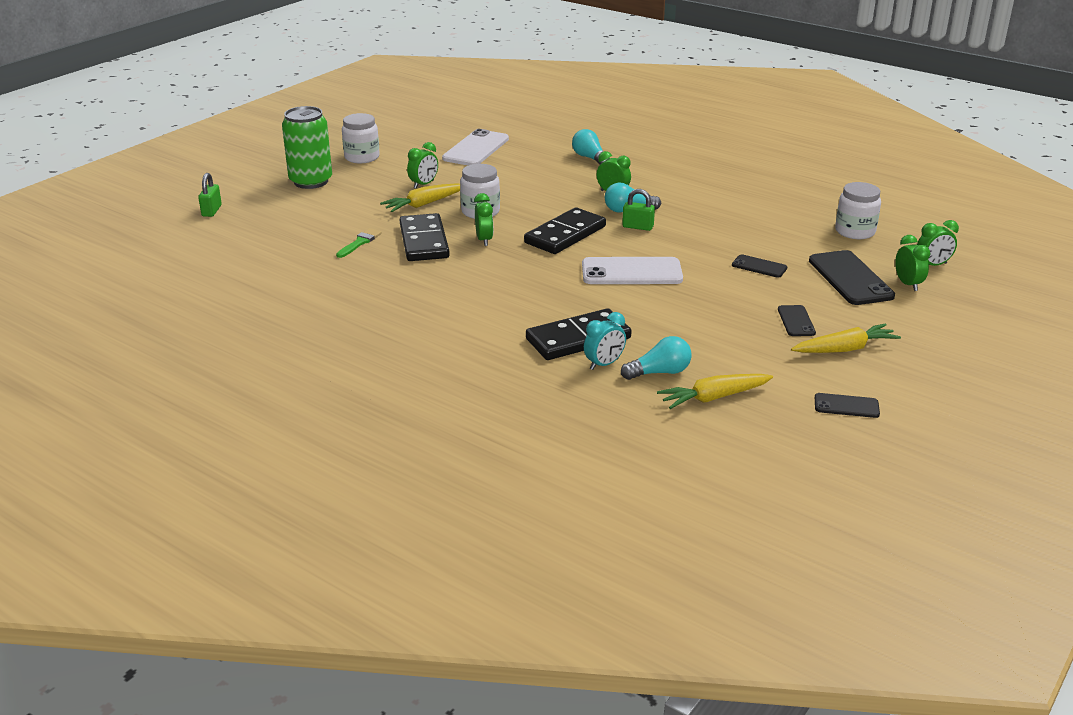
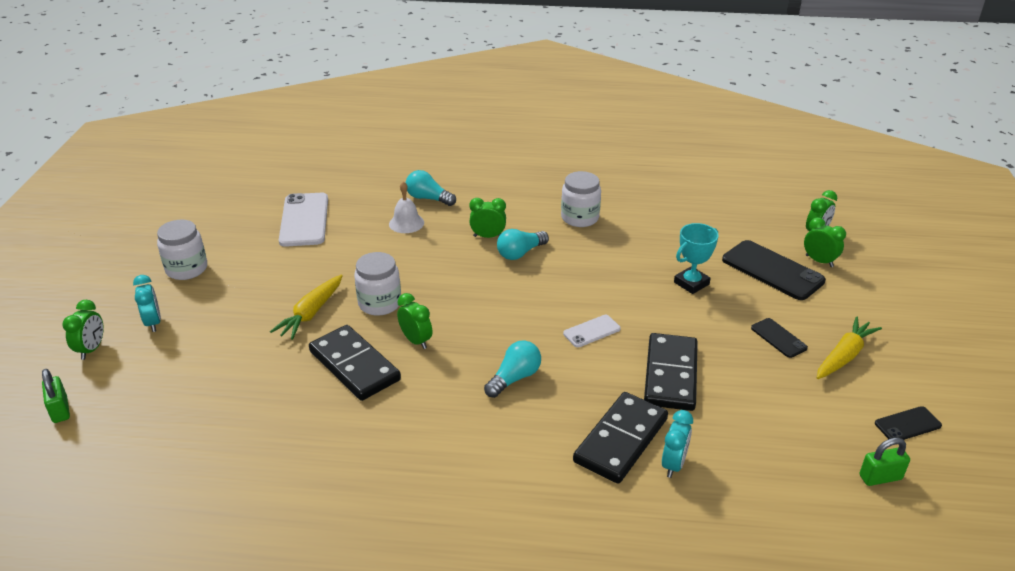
camera: 30 degrees left, 5 degrees up
(311, 181) = (153, 323): green can -> turquoise clock
(360, 242) = (284, 394): green brush -> none
(424, 184) = (288, 286): green clock -> green clock (91, 349)
(554, 169) = (406, 223): none -> white bell
(565, 235) = (490, 305): black domino -> black domino (671, 375)
(631, 272) = (591, 331): white phone -> white phone, size x0.53
(637, 227) = (547, 271): green padlock -> green padlock (880, 477)
(659, 372) = (730, 453): turquoise light bulb -> turquoise light bulb (514, 378)
(713, 398) = (802, 464): yellow carrot -> none
(759, 266) = (691, 283): black phone -> turquoise trophy
(855, 231) = (727, 215): white jar -> white jar (580, 218)

